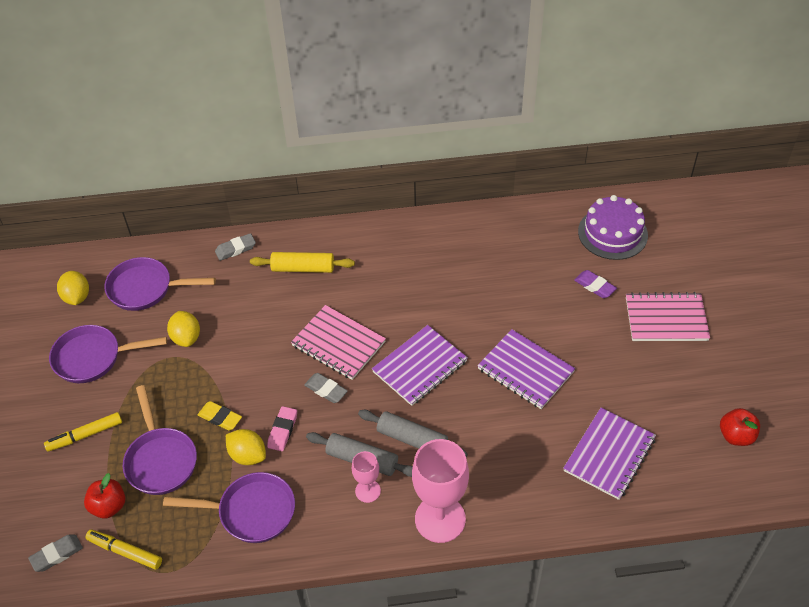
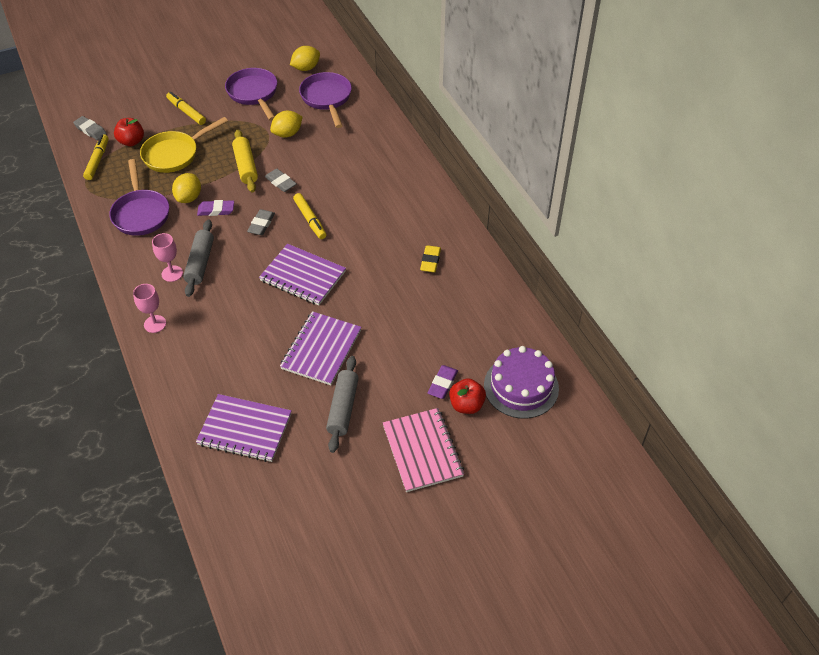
camera: 70 degrees right, 0 degrees up
(160, 460) = (174, 154): purple pan -> yellow pan
(220, 418) = (219, 173): yellow eraser -> yellow eraser (430, 261)
(235, 249) = (386, 133): grey eraser -> grey eraser (280, 182)
(282, 430) = (216, 210): pink eraser -> purple eraser
(303, 268) = (382, 177): yellow rolling pin -> yellow rolling pin (246, 166)
(338, 344) = (310, 220): pink notebook -> yellow marker
(412, 439) = (227, 289): grey rolling pin -> grey rolling pin (343, 408)
(440, 519) = (155, 324): pink goblet -> pink goblet, size x0.51
(736, 436) = (292, 532): red apple -> red apple (466, 405)

